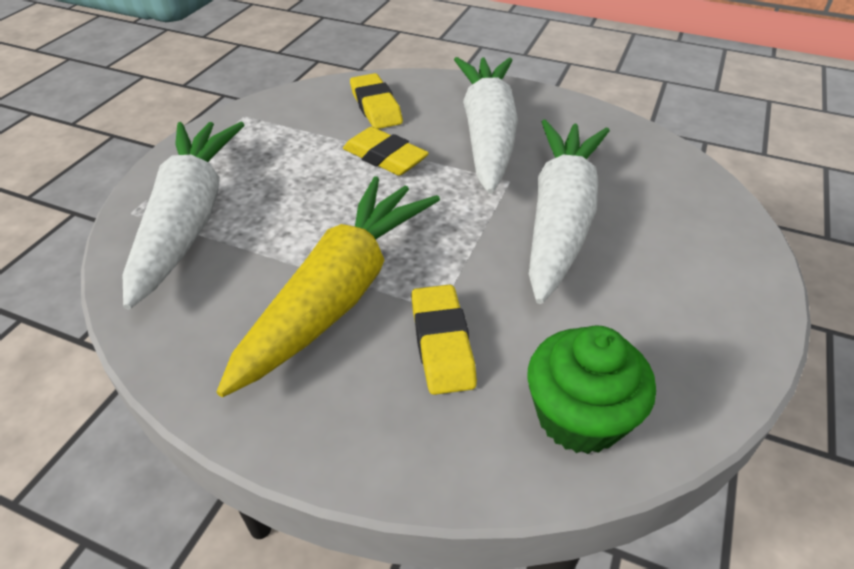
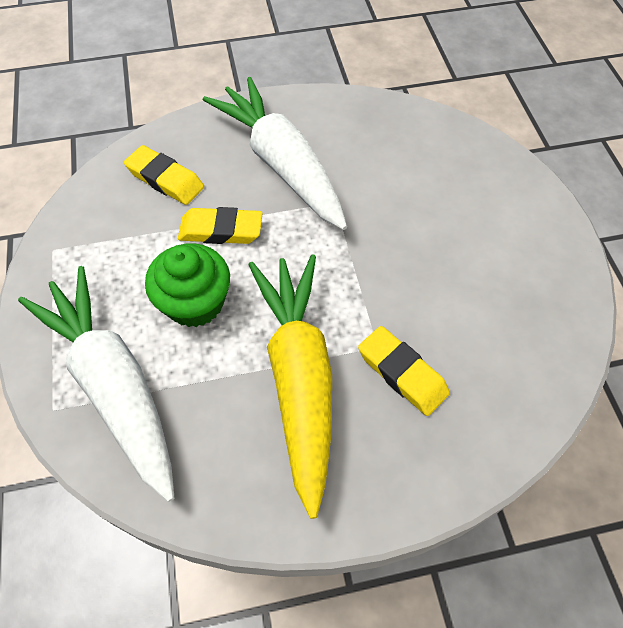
camera: 35 degrees left, 15 degrees up
(560, 218) = (395, 219): white carrot -> none
(579, 417) = (521, 372): green cupcake -> green cupcake (195, 302)

